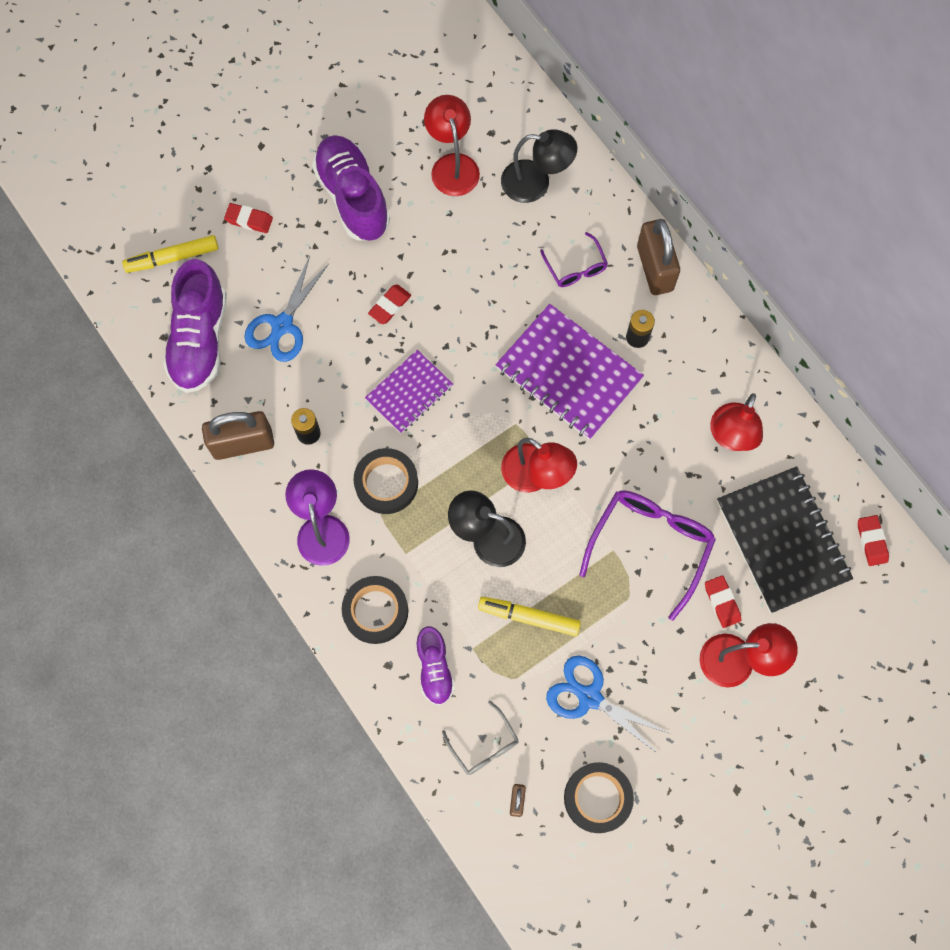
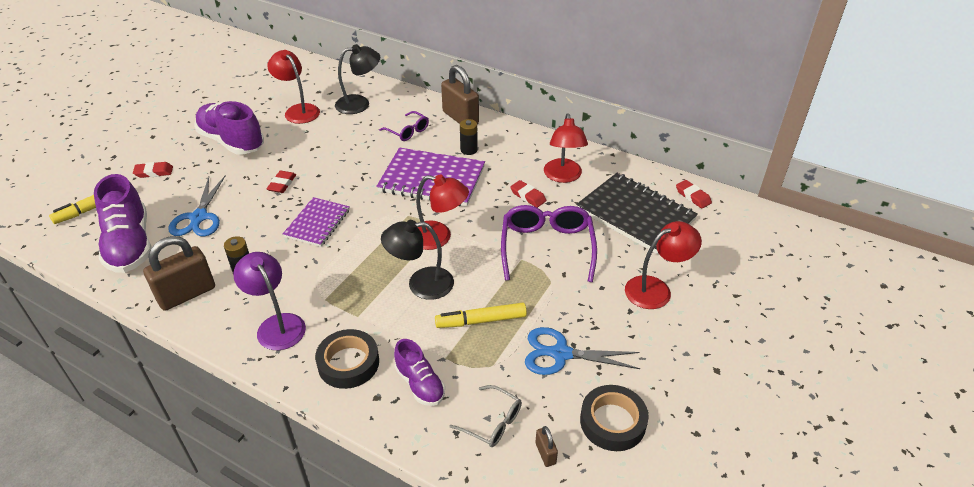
camera: 25 degrees left, 30 degrees down
(386, 483) = (322, 279): black tape -> none
(722, 602) = (619, 261): red eraser -> red eraser (528, 196)

